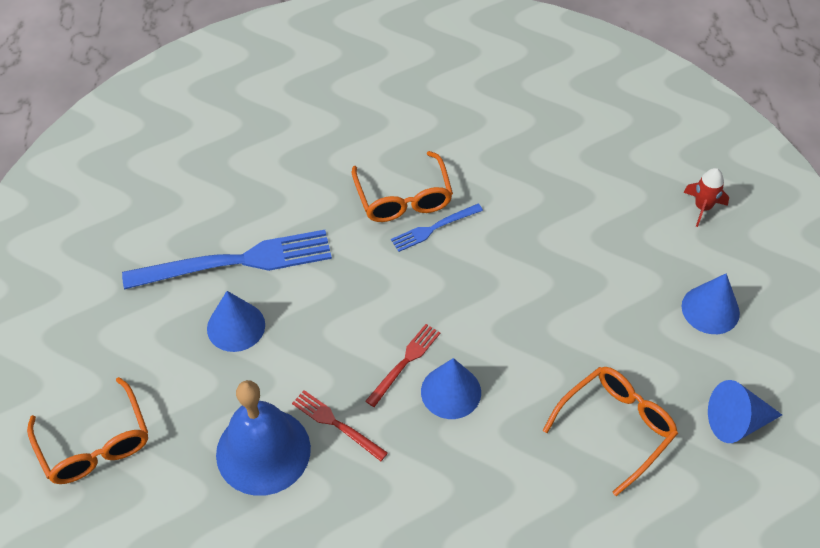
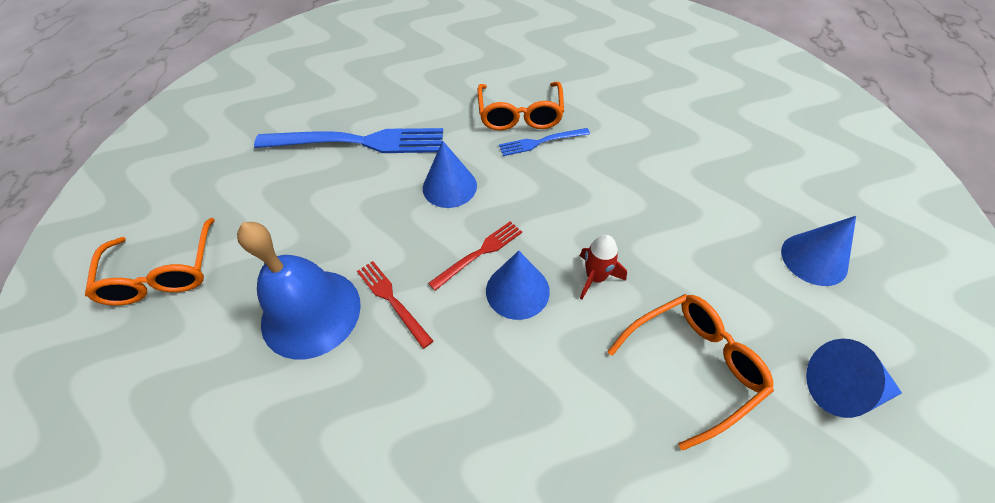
camera: 15 degrees right, 0 degrees up
(236, 326) = (335, 193): blue cone -> blue cone (449, 186)
(702, 207) = (809, 163): red rocket -> red rocket (595, 277)

